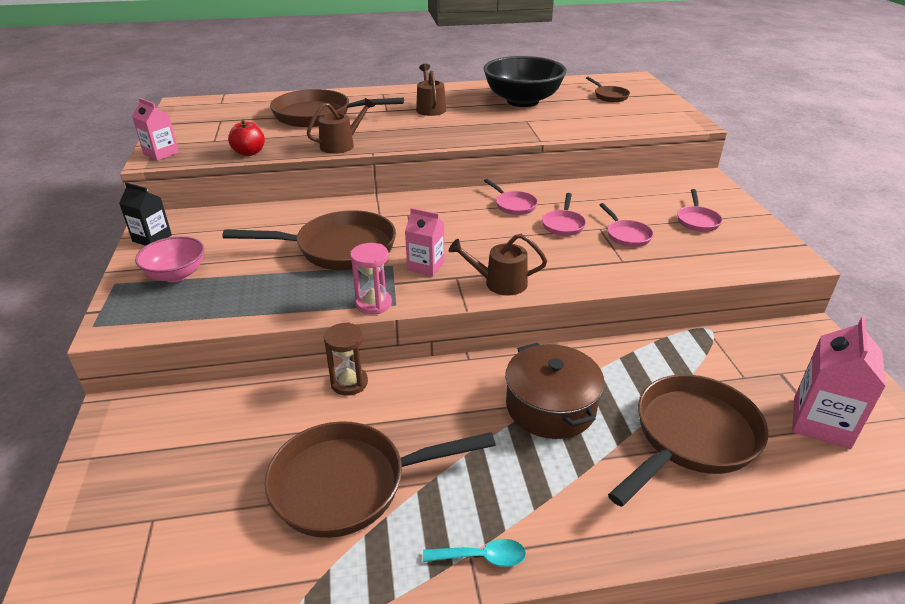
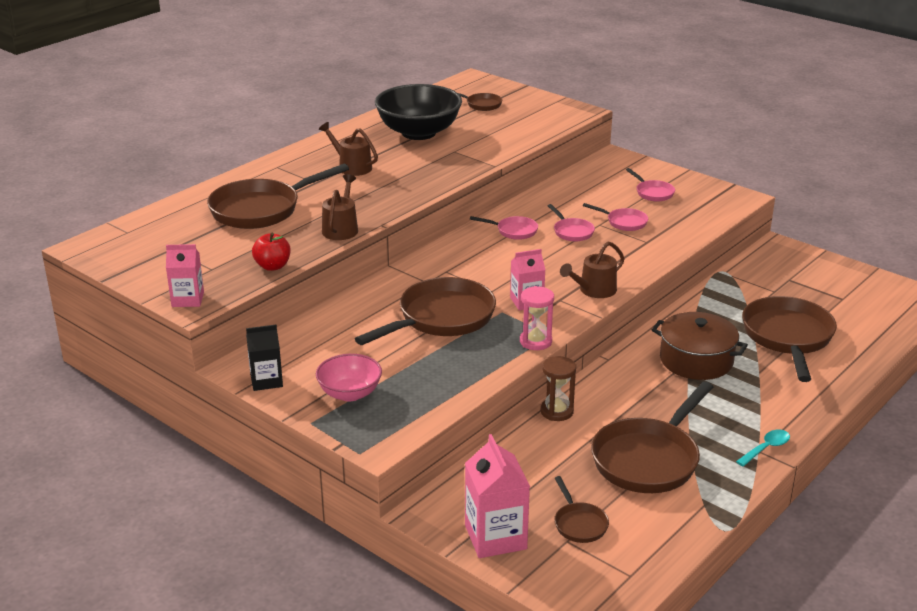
camera: 40 degrees left, 5 degrees down
(188, 509) = (579, 524): none -> brown pan
(821, 423) = (837, 297): pink carton -> pink carton (495, 537)

